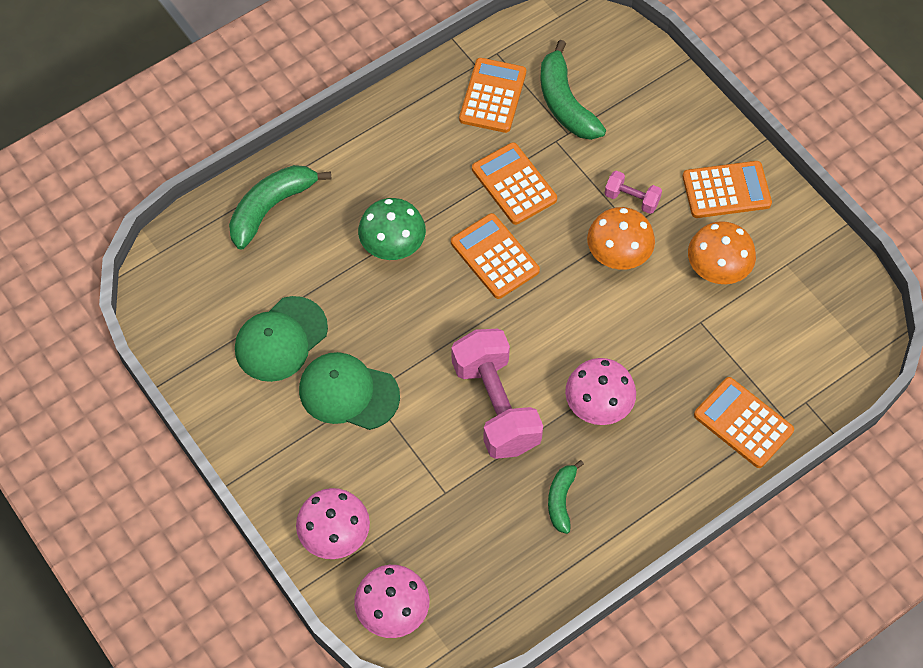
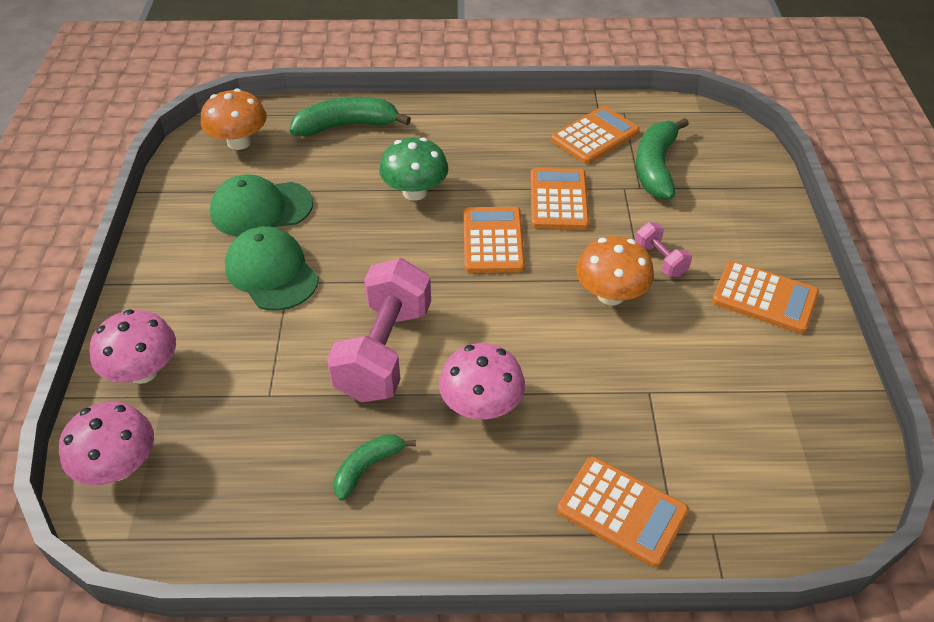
camera: 35 degrees right, 15 degrees down
(717, 268) = (704, 356): orange mushroom -> orange mushroom (239, 142)
(743, 423) = (622, 511): orange calculator -> orange calculator turned 135 degrees clockwise

